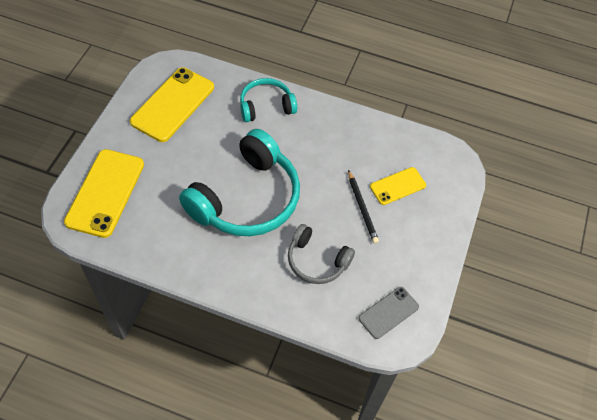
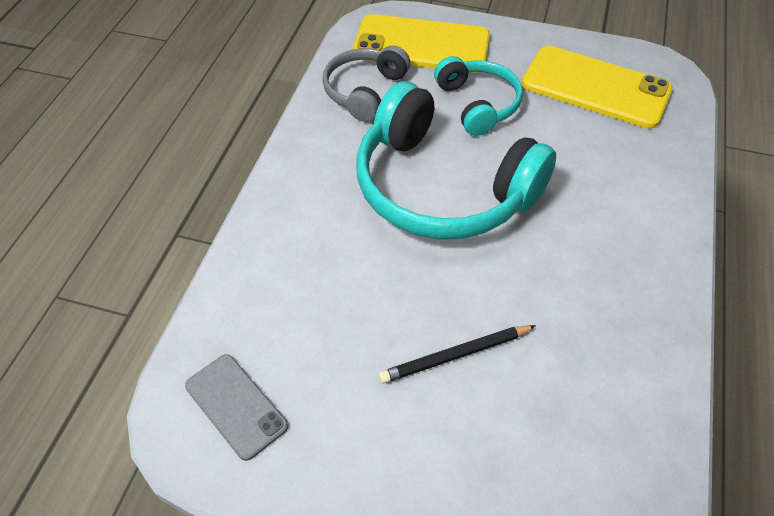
camera: 90 degrees right, 5 degrees down
(266, 106) = (639, 197): turquoise headphones -> turquoise headphones (477, 104)
(317, 261) = (336, 289): grey headphones -> grey headphones (365, 91)
(397, 186) = (522, 420): yellow phone -> none

